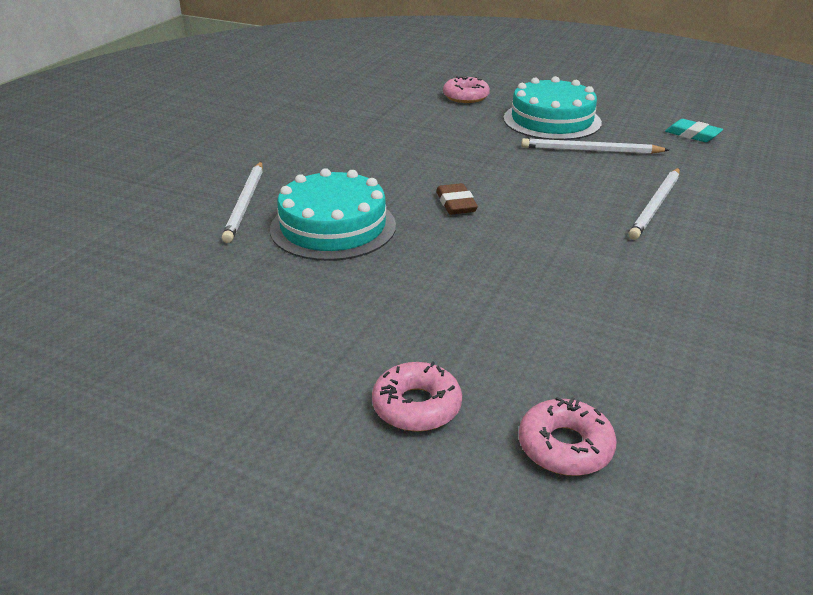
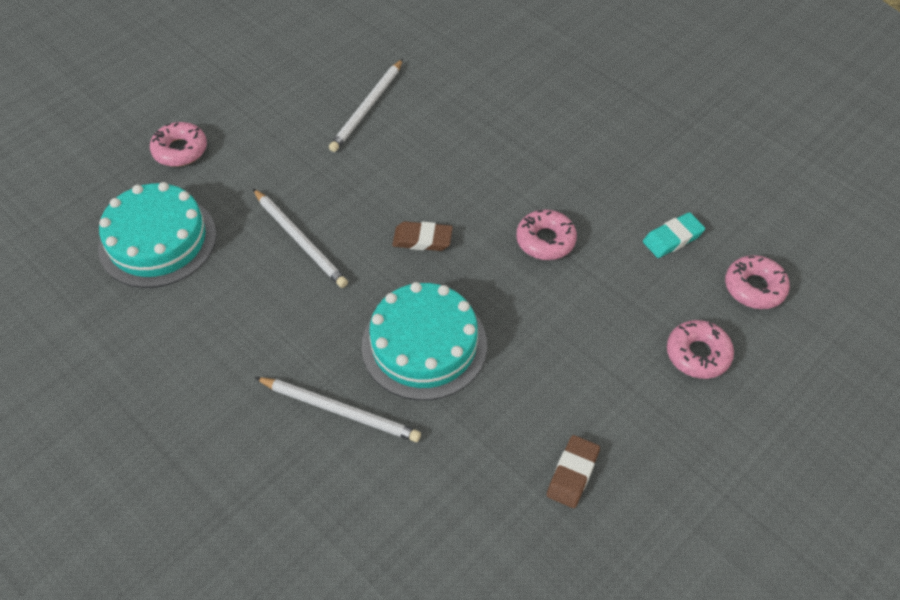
camera: 70 degrees left, 20 degrees up
(212, 335) = (572, 473): none -> brown eraser
(510, 268) = (545, 240): none -> pink donut
(552, 120) = (286, 107): turquoise cake -> turquoise cake (157, 240)
(655, 205) = (487, 112): white pencil -> white pencil (300, 240)
(692, 135) = (374, 30): turquoise eraser -> turquoise eraser (672, 238)

